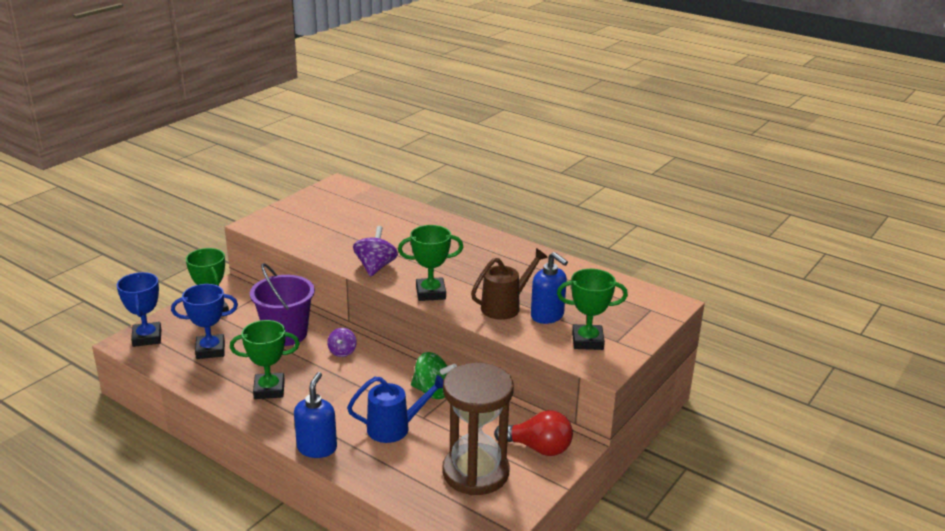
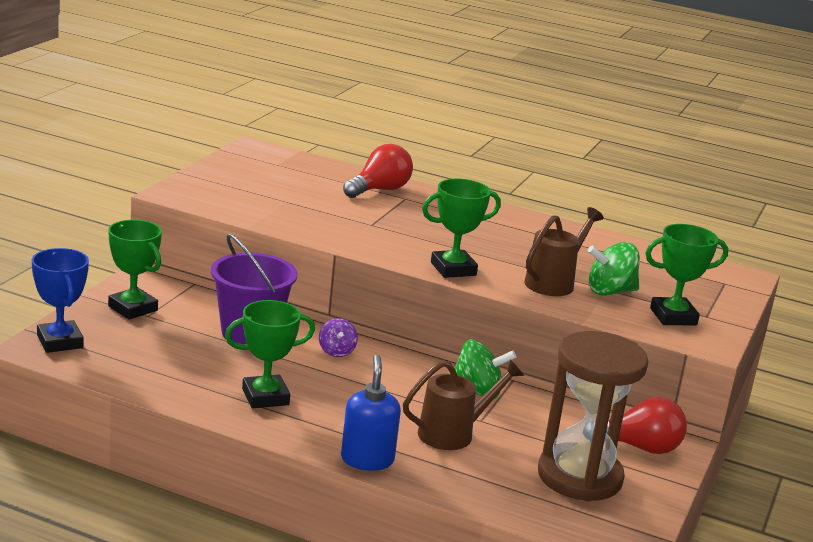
camera: 15 degrees left, 5 degrees down
(210, 350) = (158, 354): blue trophy -> none
(375, 267) = (365, 241): purple spinning top -> none
(395, 428) = (454, 433): blue watering can -> brown watering can
(413, 221) = (379, 190): none -> red light bulb
(547, 316) = (610, 291): blue soap dispenser -> green spinning top

